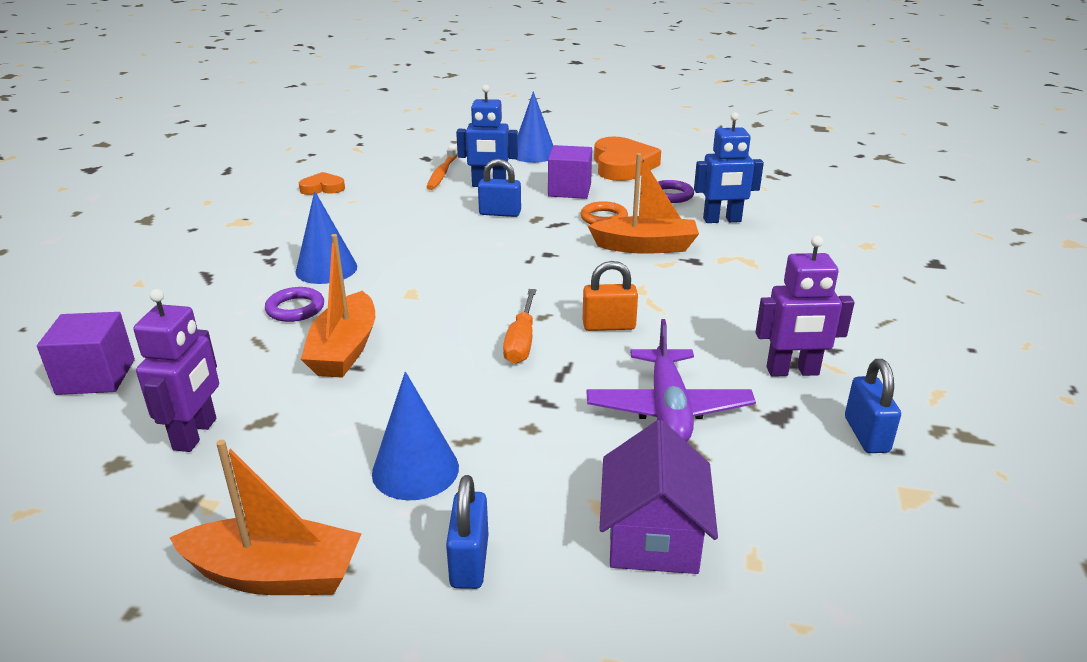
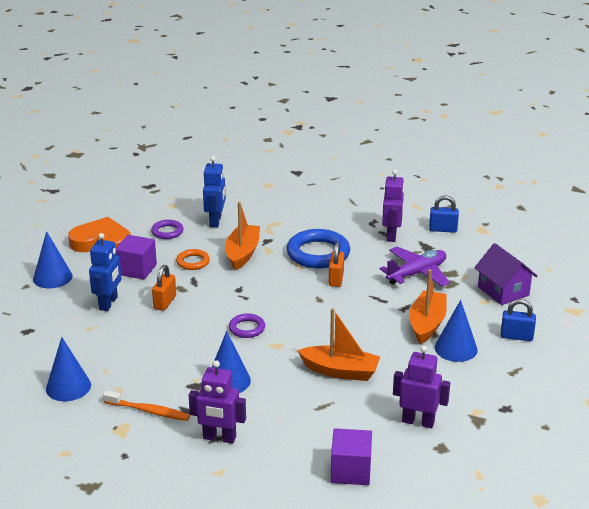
camera: 80 degrees left, 0 degrees up
(205, 276) = (219, 438): none -> purple robot
(275, 575) = (523, 388): orange boat -> orange boat (427, 324)
(295, 309) = (283, 392): purple ring -> purple ring (247, 328)
(322, 188) = (68, 387): orange heart -> blue cone
(442, 173) = (69, 324): orange toothbrush -> orange toothbrush (148, 411)
(500, 213) = (165, 302): blue padlock -> orange padlock
(521, 341) = (345, 309): orange screwdriver -> none
(653, 536) = (503, 291): purple house -> purple house turned 45 degrees clockwise
(668, 409) = (417, 273): purple plane -> purple plane turned 45 degrees counterclockwise
(680, 304) = (318, 253): none -> blue ring

